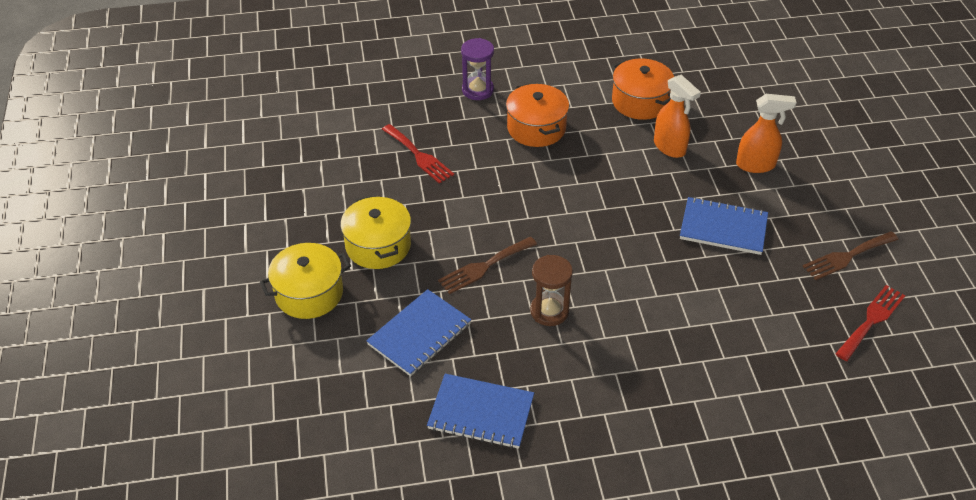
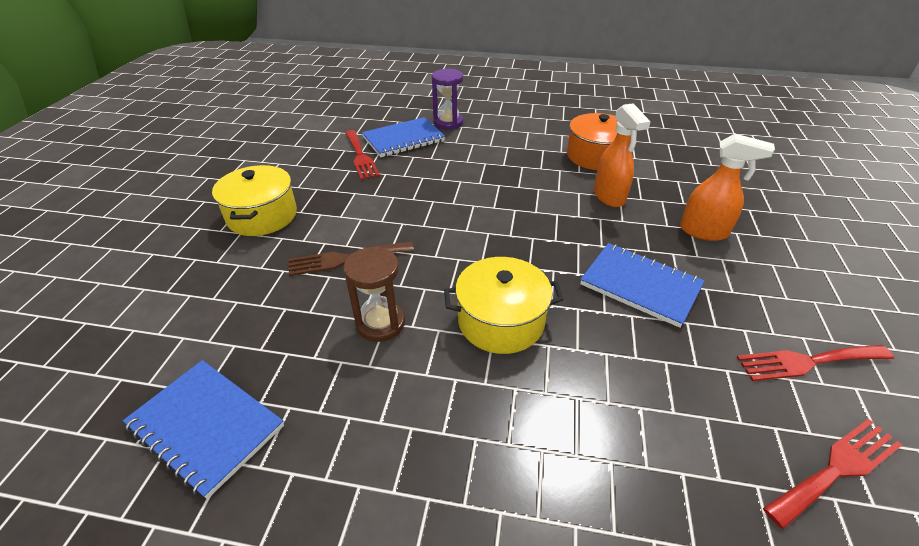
camera: 20 degrees right, 5 degrees down
(309, 293) = (162, 241): yellow pot -> yellow pot (501, 321)
(419, 334) = (223, 308): blue notebook -> blue notebook (403, 139)
(536, 128) = (482, 157): orange pot -> none
(847, 256) = (807, 362): brown fork -> red fork

